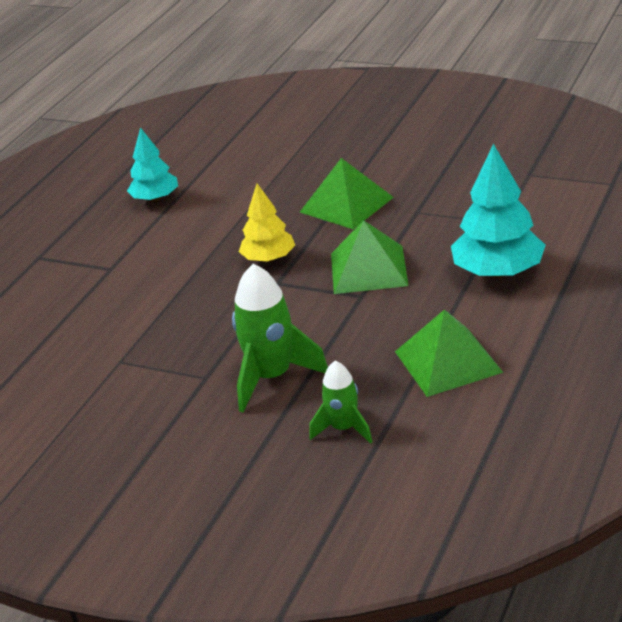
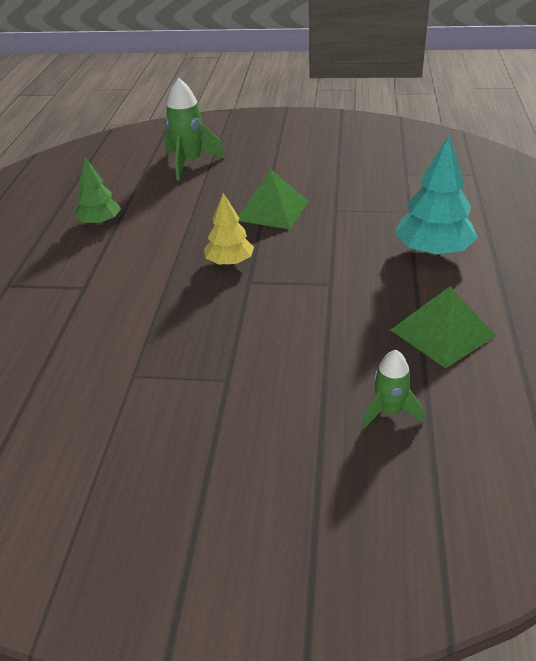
camera: 20 degrees left, 5 degrees up
(155, 199) = (100, 222): turquoise tree -> green tree
(272, 378) = (292, 371): green rocket -> green rocket (189, 163)
(368, 269) = (323, 260): green pyramid -> none

